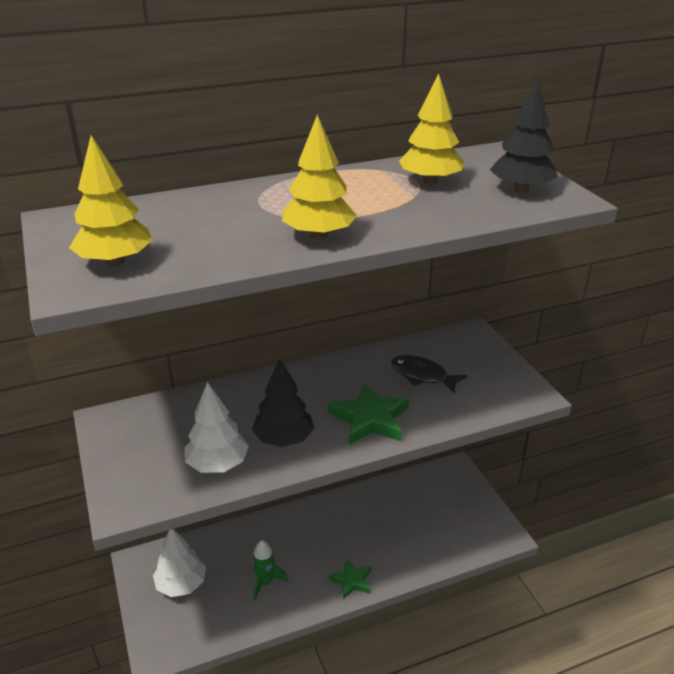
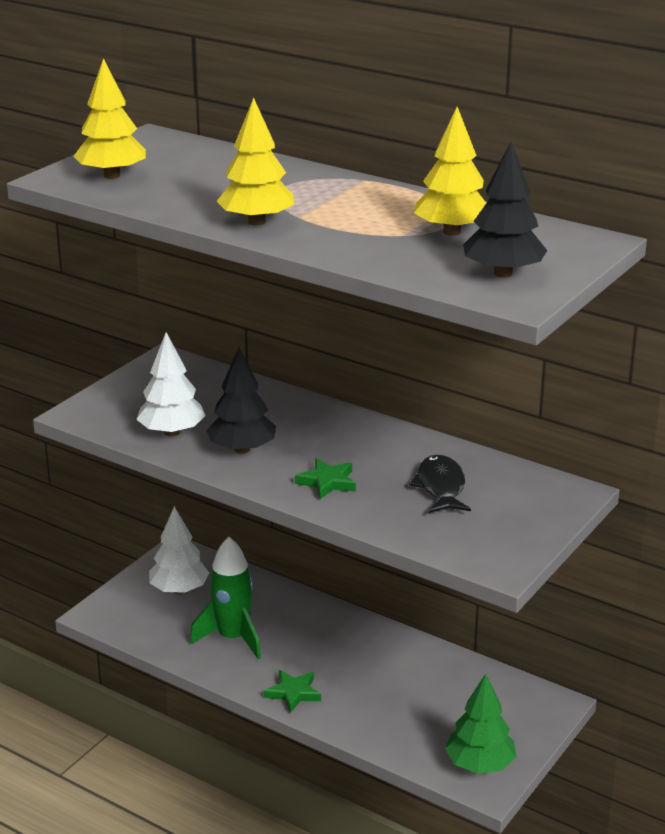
camera: 55 degrees right, 5 degrees down
(265, 582) = (232, 638): green rocket -> green rocket, size x1.58
(370, 419) = (327, 482): green star -> green star, size x0.62
(486, 528) = (479, 765): none -> green tree

